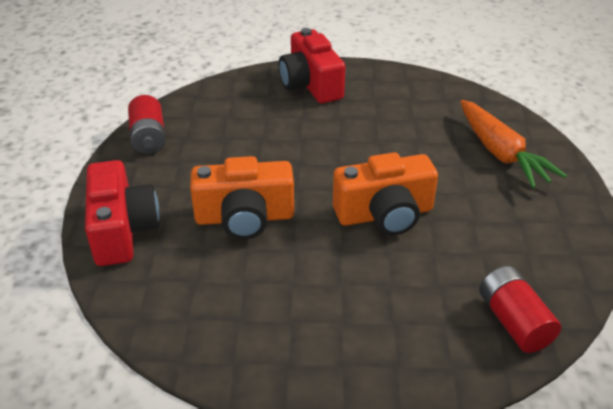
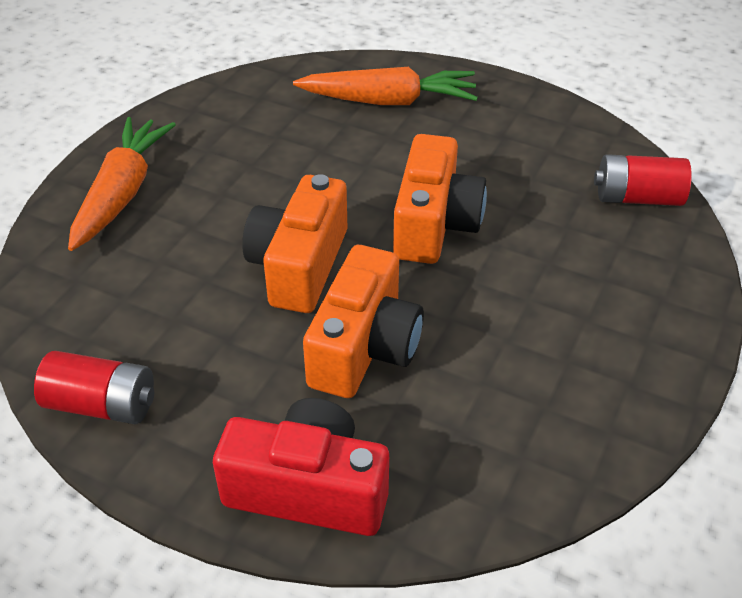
camera: 65 degrees left, 5 degrees up
(298, 168) = (299, 265): none -> orange camera
(311, 84) = (122, 193): red camera -> orange carrot

